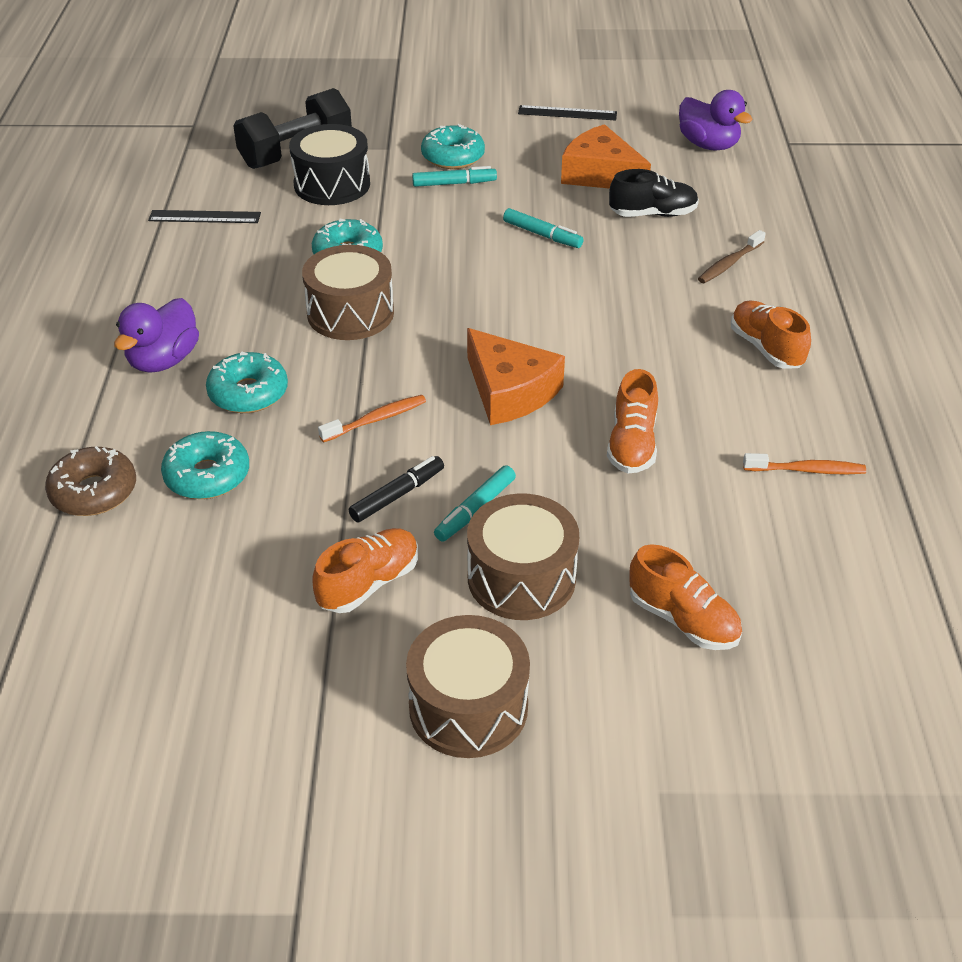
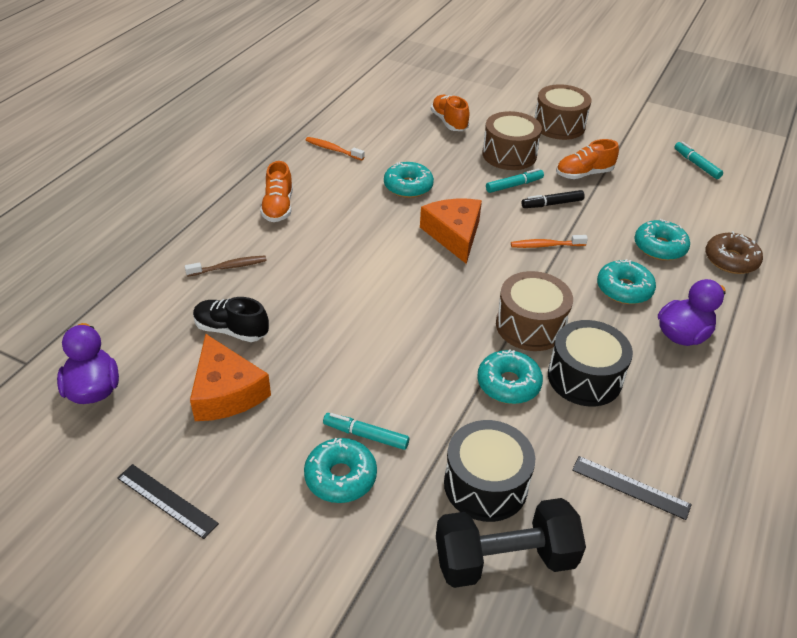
camera: 155 degrees left, 0 degrees up
(271, 283) = (584, 377): none -> black drum
(542, 235) = (336, 343): turquoise marker -> turquoise marker (696, 164)
(632, 444) = (408, 187): orange shoe -> turquoise donut

